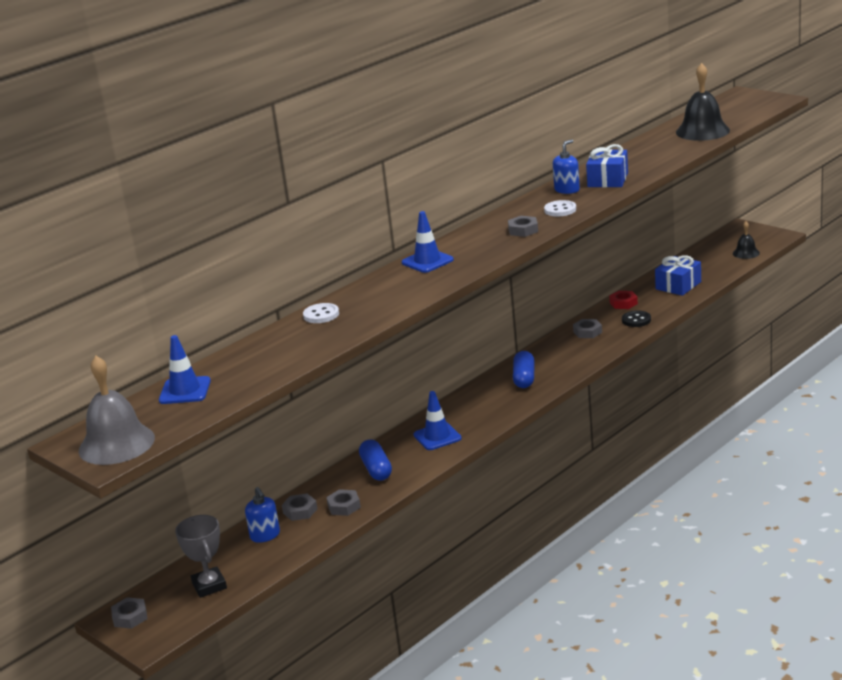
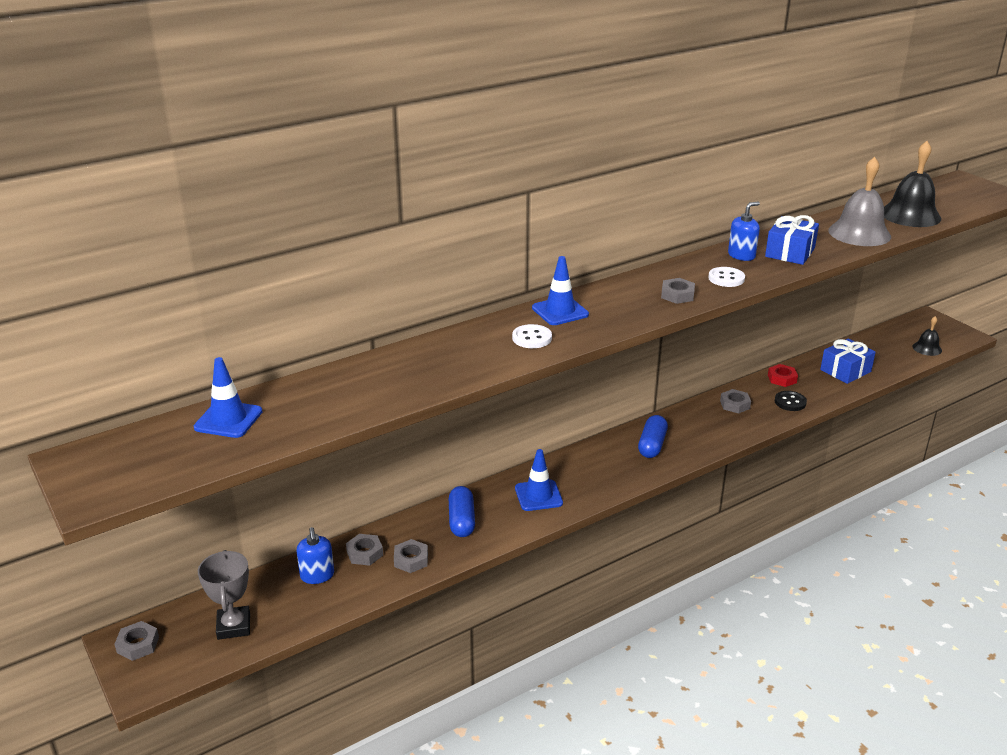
camera: 10 degrees right, 5 degrees up
(116, 444) = (118, 475): grey bell -> grey bell (859, 233)
(321, 315) = (419, 354): white button -> white button (532, 338)

